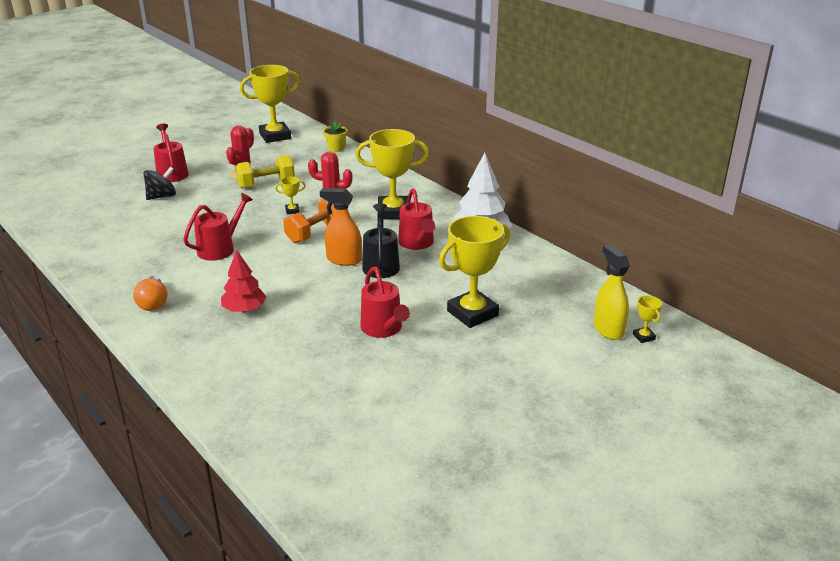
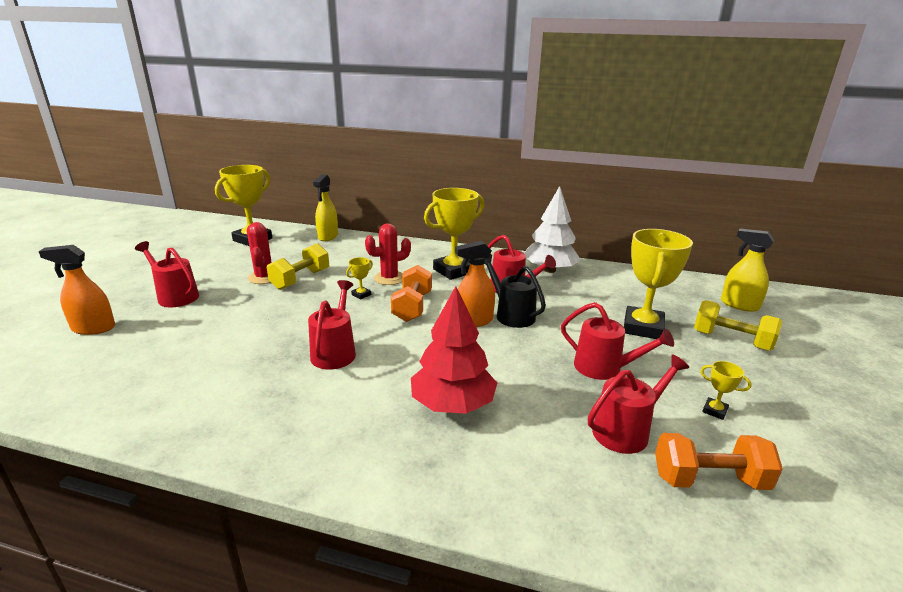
camera: 35 degrees left, 5 degrees down
(105, 183) = (93, 328): none -> orange spray bottle
(153, 303) = (336, 442): orange light bulb -> none
(162, 196) = (192, 322): black spinning top -> none
(244, 309) = (452, 404): red tree -> red tree, size x1.52
(327, 370) = (626, 430): none -> red watering can
(330, 417) = (709, 480): none -> orange dumbbell
(336, 148) = (328, 236): yellow flower pot -> yellow spray bottle
(533, 352) = (731, 340): none -> yellow dumbbell
(643, 337) = (765, 302): yellow trophy -> yellow trophy (714, 411)

